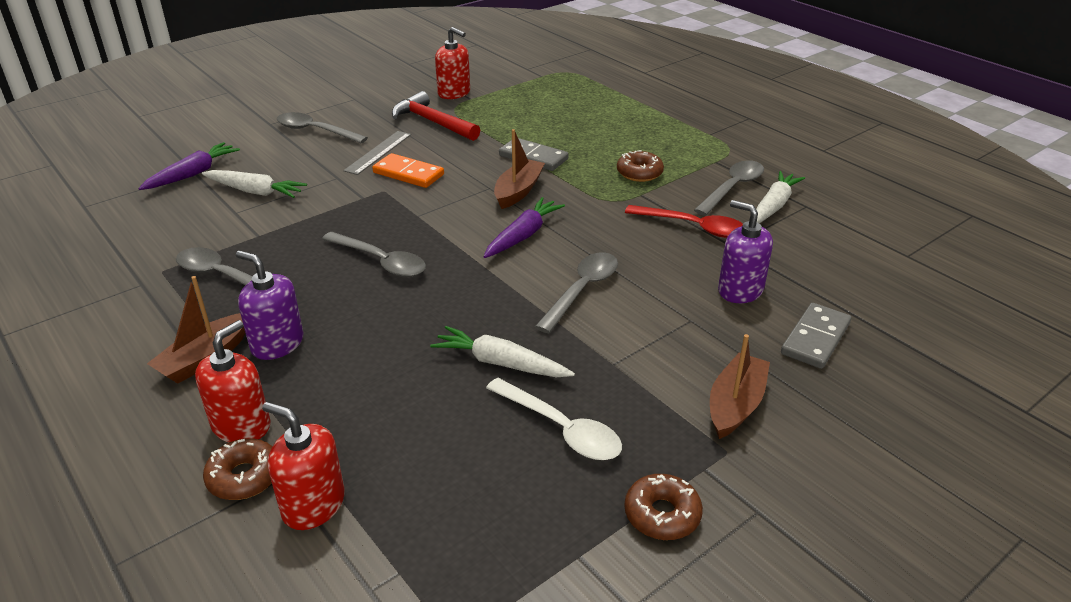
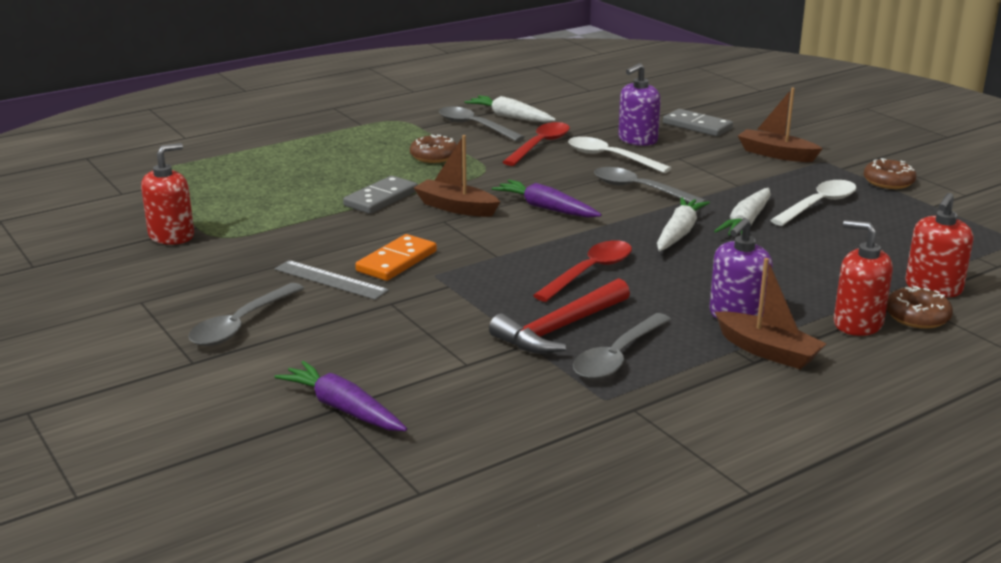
camera: 85 degrees left, 10 degrees down
(255, 191) = (413, 354): white carrot -> white carrot (679, 233)
(380, 261) = (589, 272): grey spoon -> red spoon
(432, 122) = (256, 249): red hammer -> red hammer (559, 329)
(672, 271) = (610, 158): none -> white spoon

